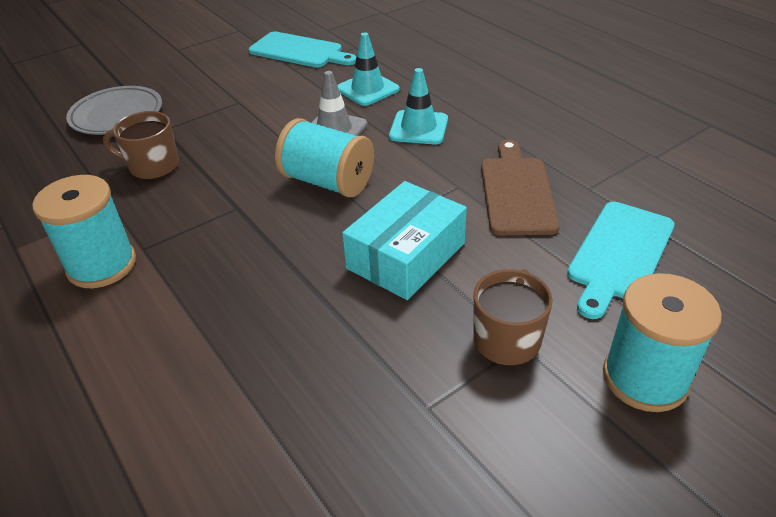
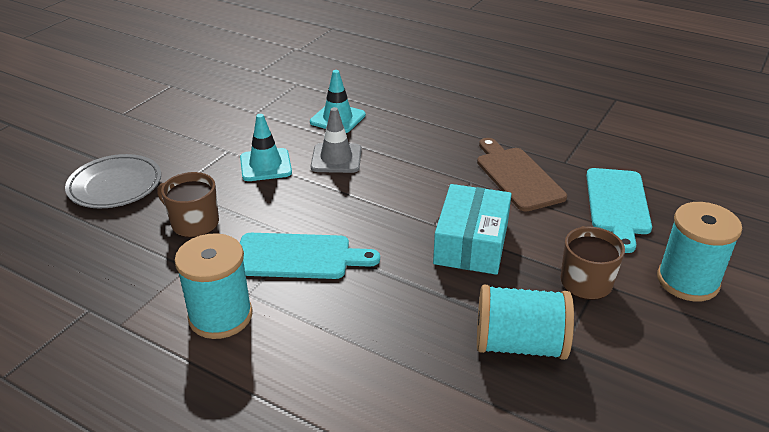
camera: 25 degrees left, 5 degrees down
(153, 166) = (194, 223): brown mug -> brown mug turned 45 degrees clockwise
(299, 51) = (248, 96): turquoise cutting board -> turquoise cutting board (298, 257)
(327, 182) = (364, 201): turquoise spool -> turquoise spool (519, 344)
(418, 128) = (405, 143): turquoise traffic cone -> turquoise traffic cone (265, 165)

